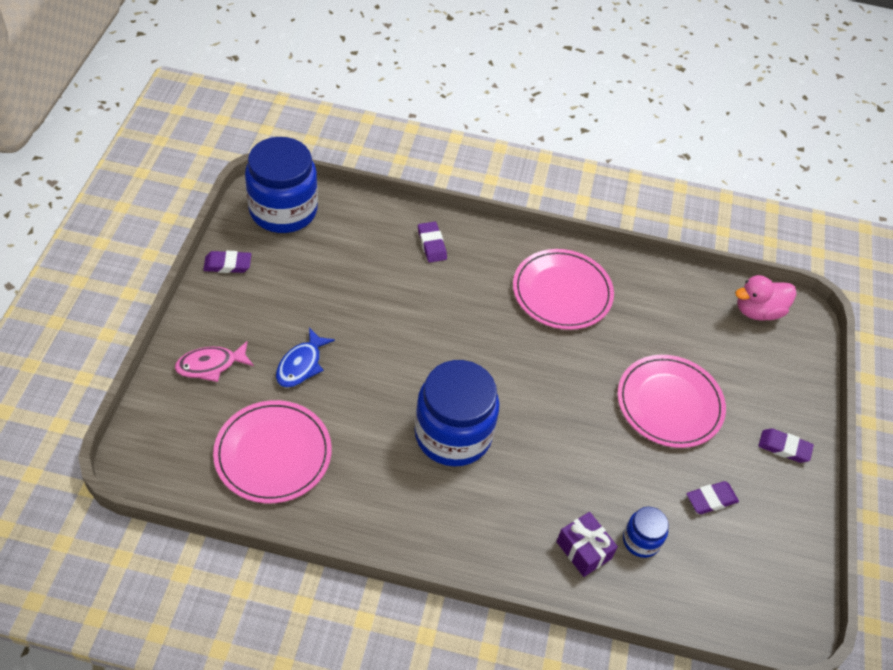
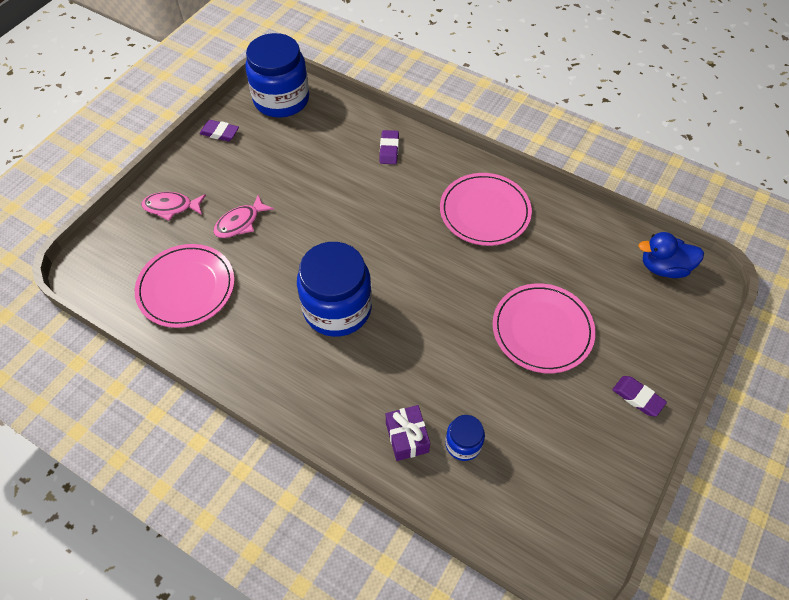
camera: 25 degrees right, 5 degrees up
(301, 365) = (240, 223): blue fish -> pink fish
(711, 500) = (545, 426): purple eraser -> none
(758, 311) = (663, 267): pink duck -> blue duck

